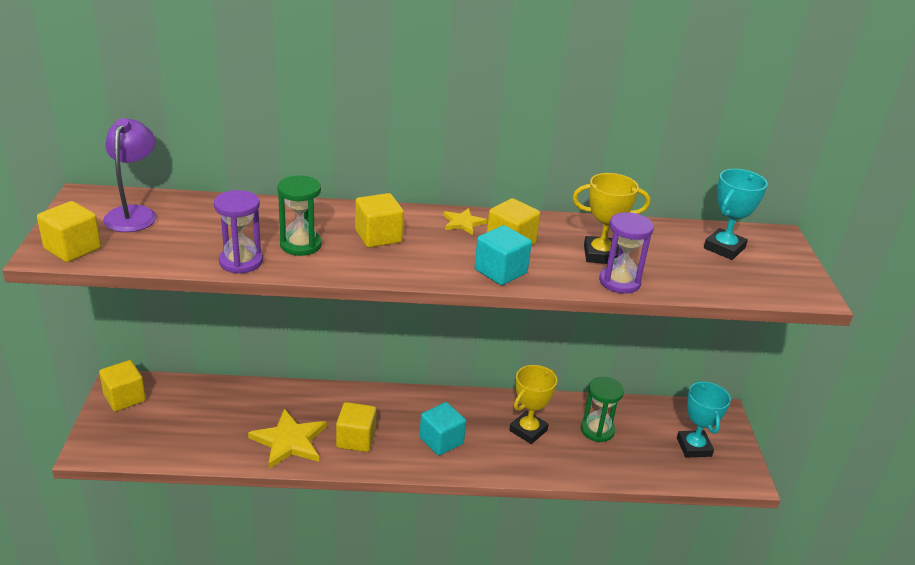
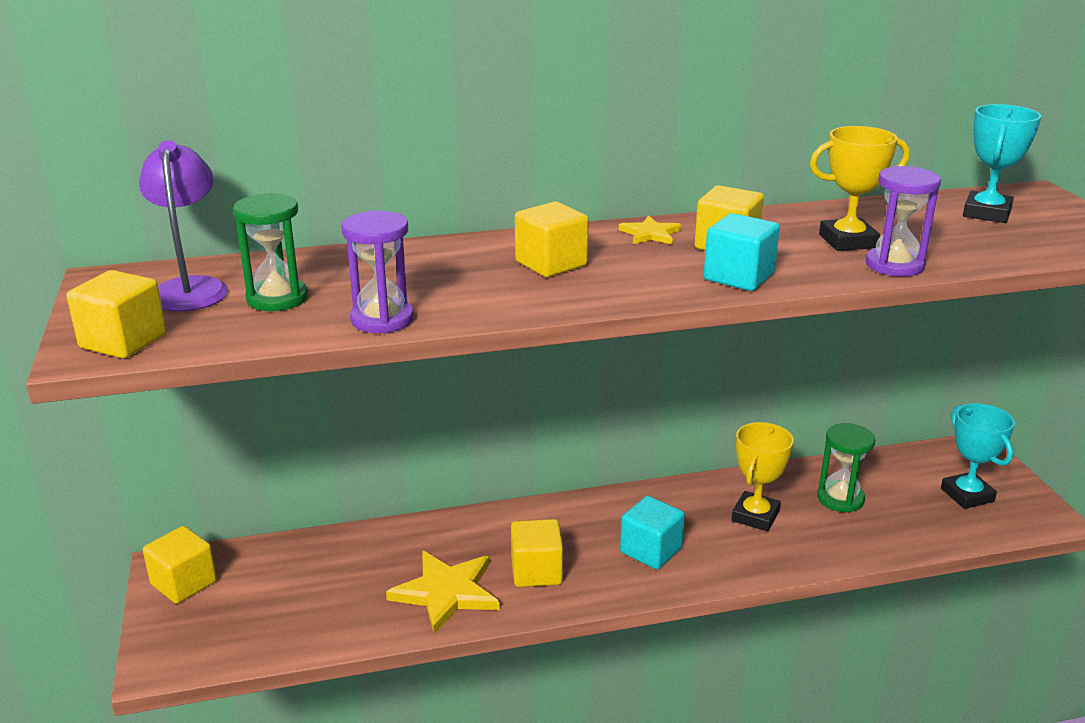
camera: 10 degrees left, 5 degrees down
(300, 245) = (452, 288): green hourglass -> green hourglass (277, 298)

